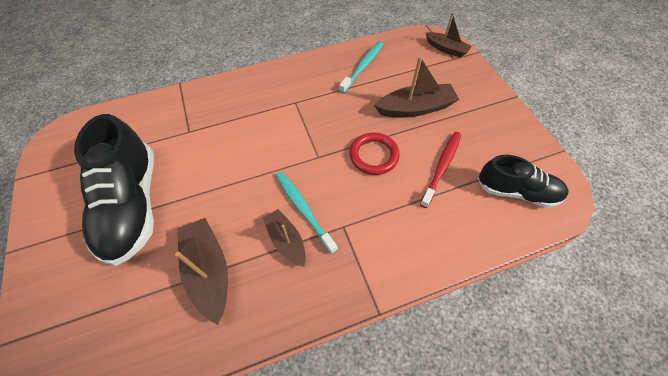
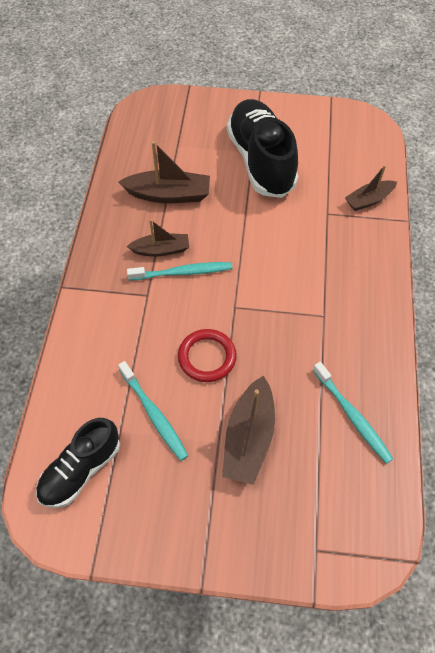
camera: 115 degrees right, 0 degrees up
(133, 204) = (261, 161): black shoe -> black shoe turned 60 degrees clockwise
(442, 167) = (154, 415): red toothbrush -> turquoise toothbrush
(446, 49) = (340, 554): brown boat -> brown boat (368, 200)

